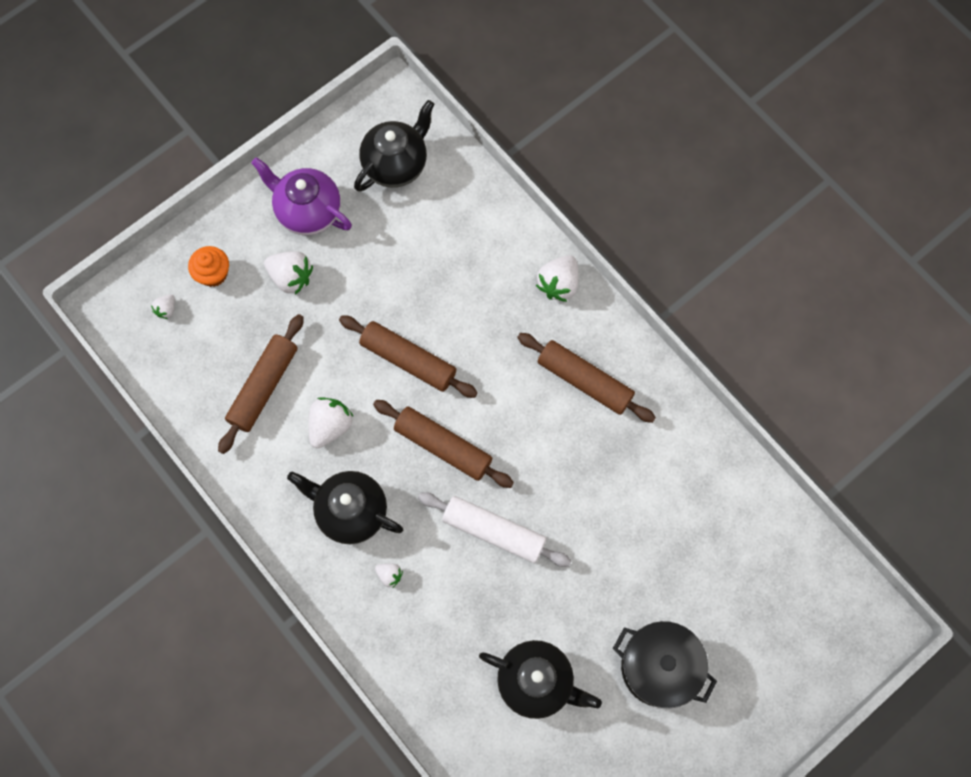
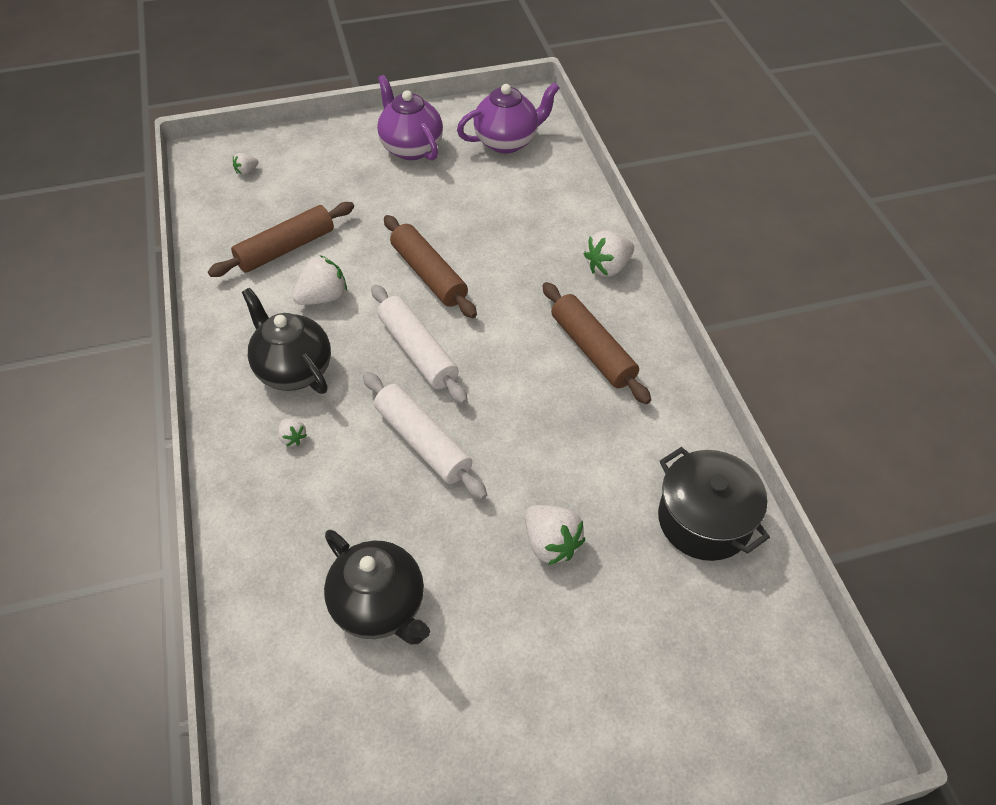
camera: 25 degrees right, 20 degrees down
(213, 273) = (302, 161): orange cupcake -> none
(291, 277) = (365, 184): white strawberry -> white strawberry (551, 543)
(396, 164) = (507, 141): black teapot -> purple teapot
(443, 447) = (418, 351): brown rolling pin -> white rolling pin
(659, 667) = (532, 655): black pot -> black pot (704, 520)

